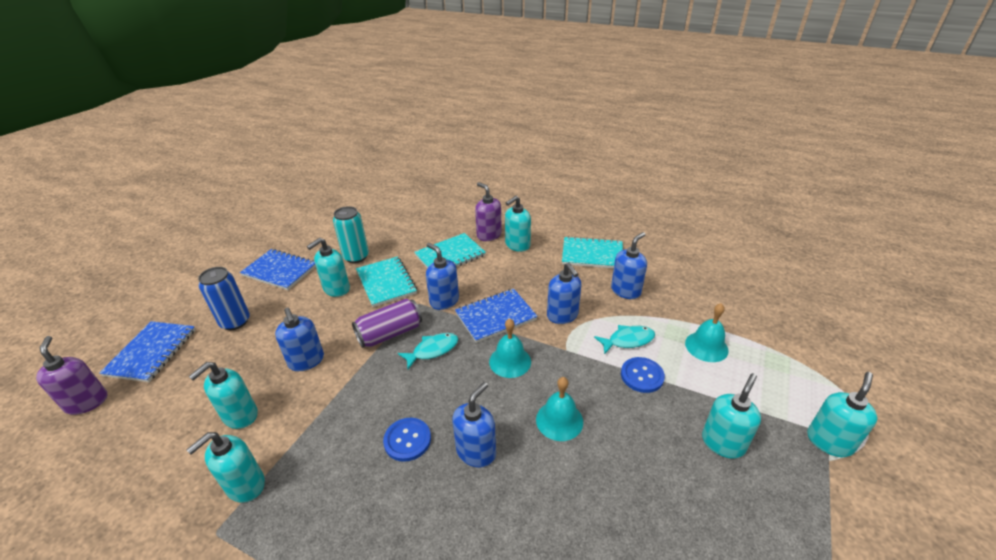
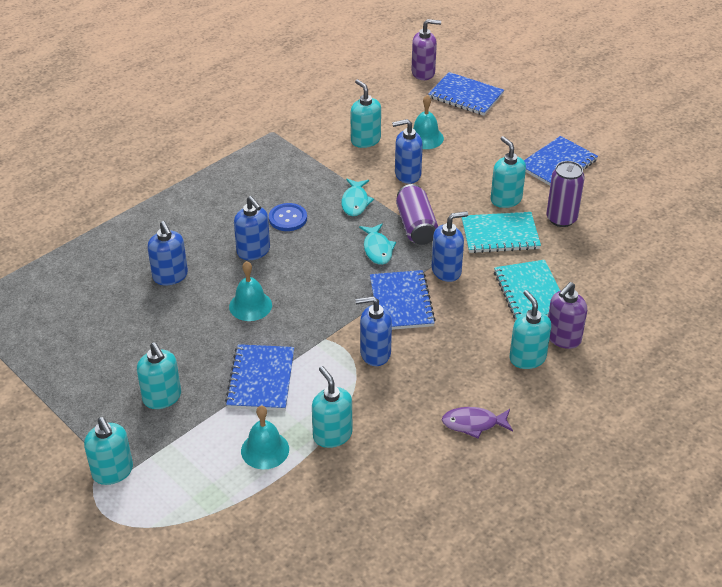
camera: 110 degrees right, 5 degrees up
(235, 322) = (484, 137): blue can -> none
(245, 485) = (300, 142): turquoise soap dispenser -> turquoise soap dispenser (332, 435)
(356, 257) = (561, 219): turquoise can -> purple can
(489, 235) = (563, 338): purple soap dispenser -> purple soap dispenser turned 150 degrees clockwise
(510, 361) = (334, 295): turquoise bell -> turquoise bell (425, 138)
(592, 254) = (473, 424): turquoise notebook -> purple fish
(626, 291) = (387, 424): blue soap dispenser -> blue soap dispenser (170, 276)
(628, 340) = (310, 390): turquoise fish -> turquoise fish (355, 202)
(642, 376) = (261, 379): blue button -> blue notebook

